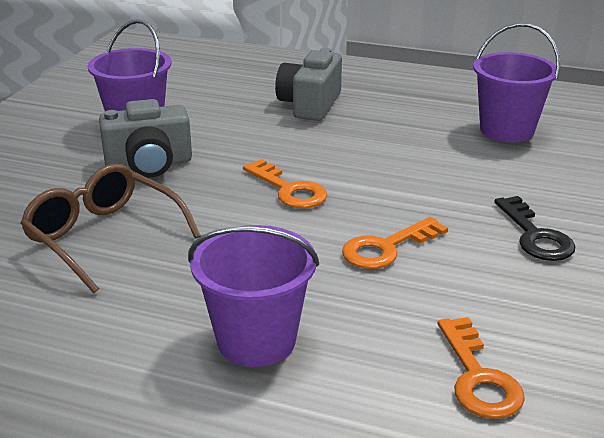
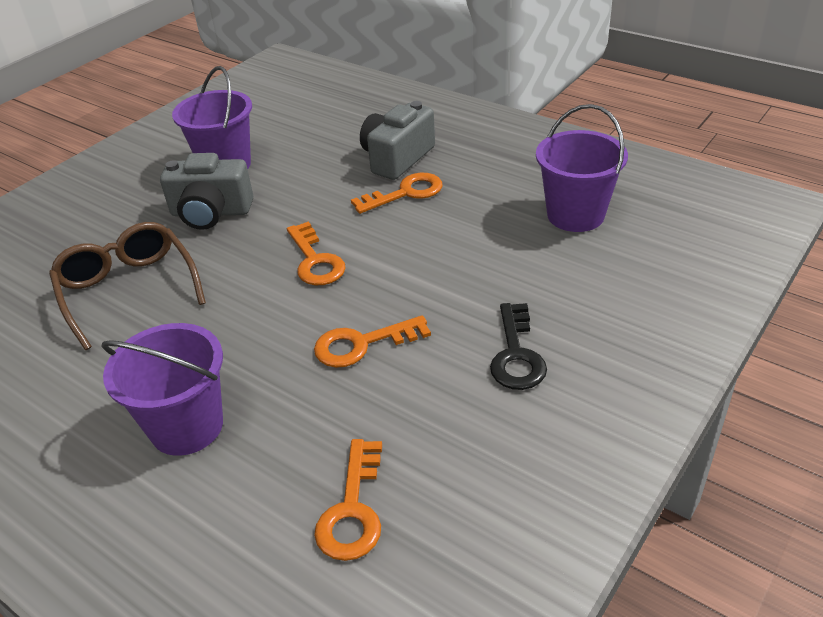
camera: 20 degrees right, 10 degrees up
(338, 130) = (405, 193): none -> orange key

